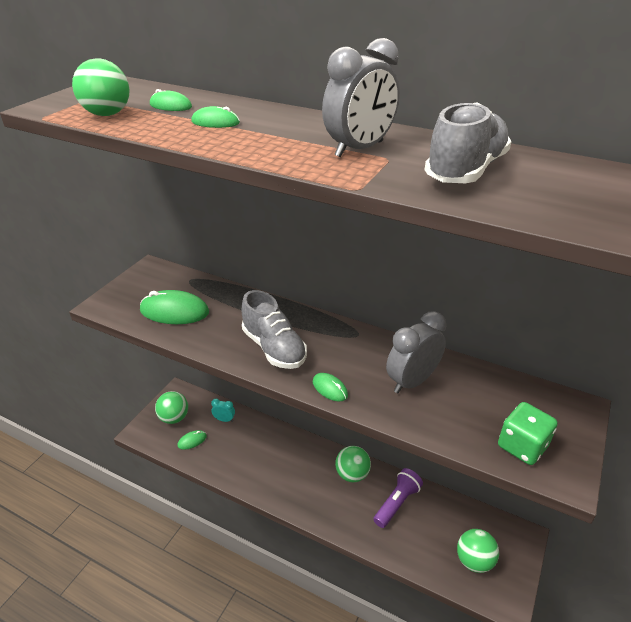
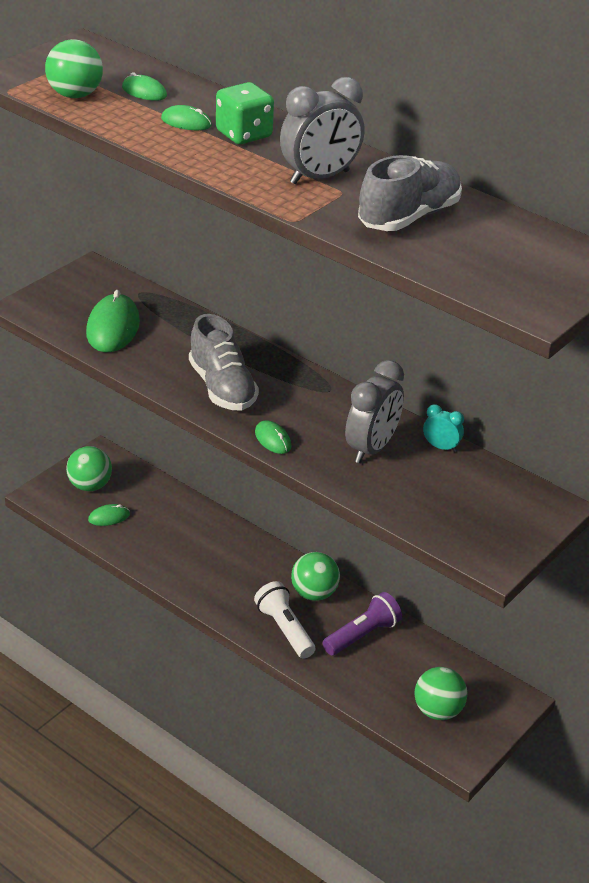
camera: 10 degrees right, 0 degrees up
(174, 311) = (113, 328): green mouse -> green mouse turned 75 degrees clockwise
(224, 419) = (158, 500): turquoise clock -> turquoise clock (441, 447)
(340, 510) = (284, 629): none -> white flashlight
(412, 381) = (371, 448): grey clock -> grey clock turned 150 degrees clockwise
(522, 446) = (463, 528): green dice -> green dice (244, 134)

